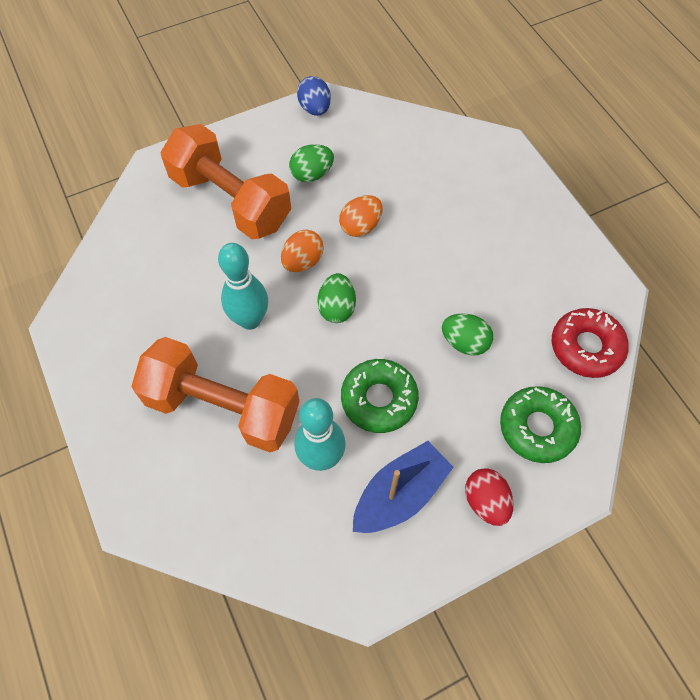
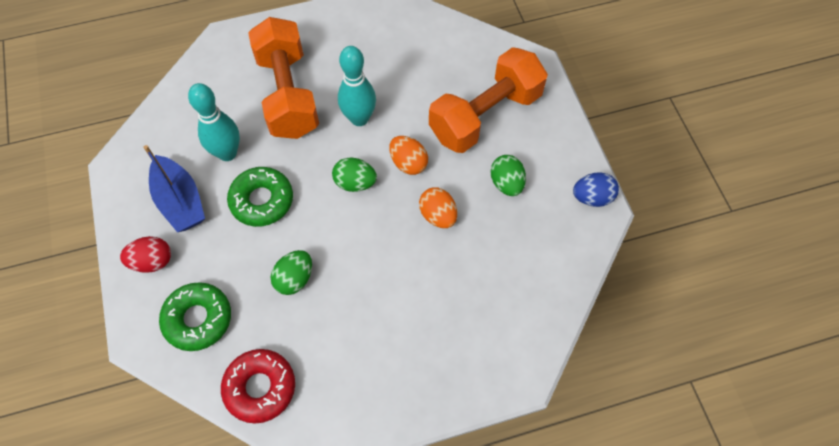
camera: 100 degrees right, 0 degrees up
(223, 407) = (288, 94): orange dumbbell -> orange dumbbell turned 45 degrees counterclockwise

